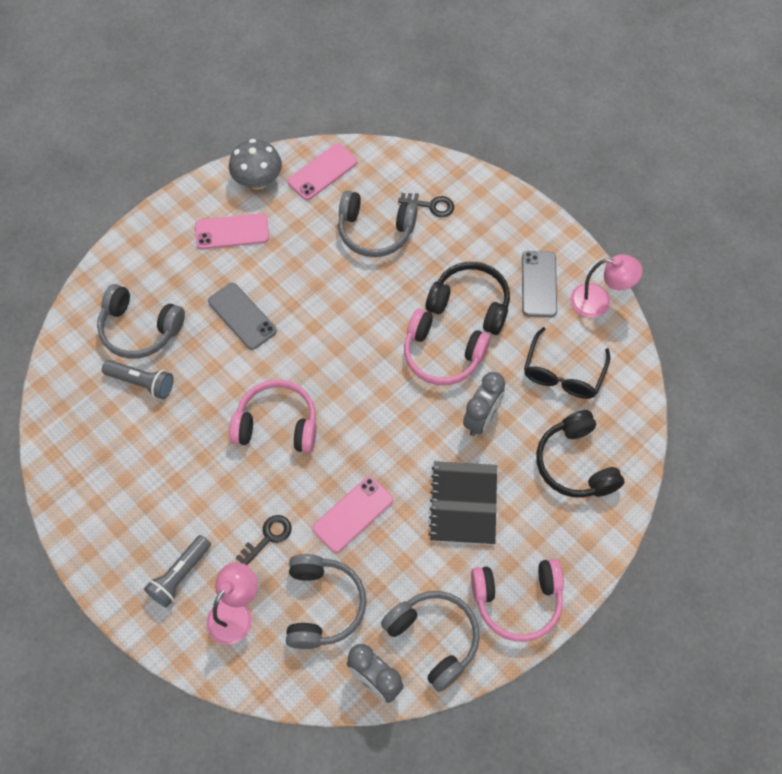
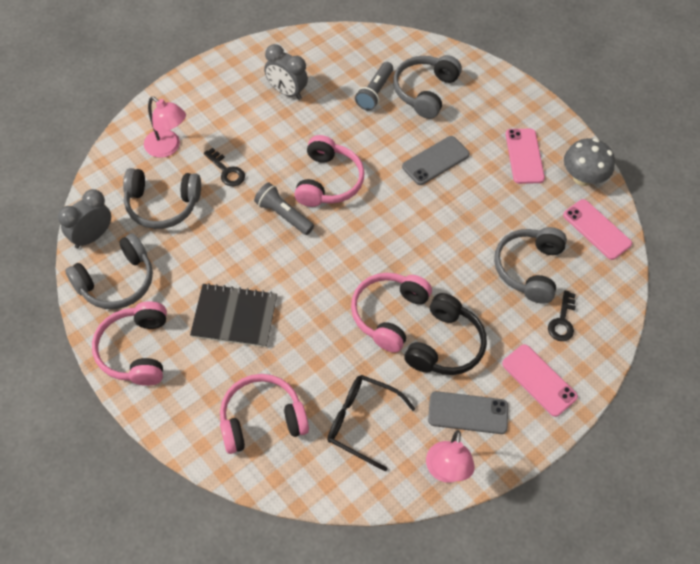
camera: 90 degrees right, 5 degrees down
(180, 575) = (205, 114): grey flashlight -> grey flashlight (283, 215)
(353, 514) = (238, 231): pink phone -> pink phone (539, 380)
(481, 419) = (318, 341): grey clock -> grey clock (286, 92)
(575, 463) = (261, 419): black headphones -> pink headphones

